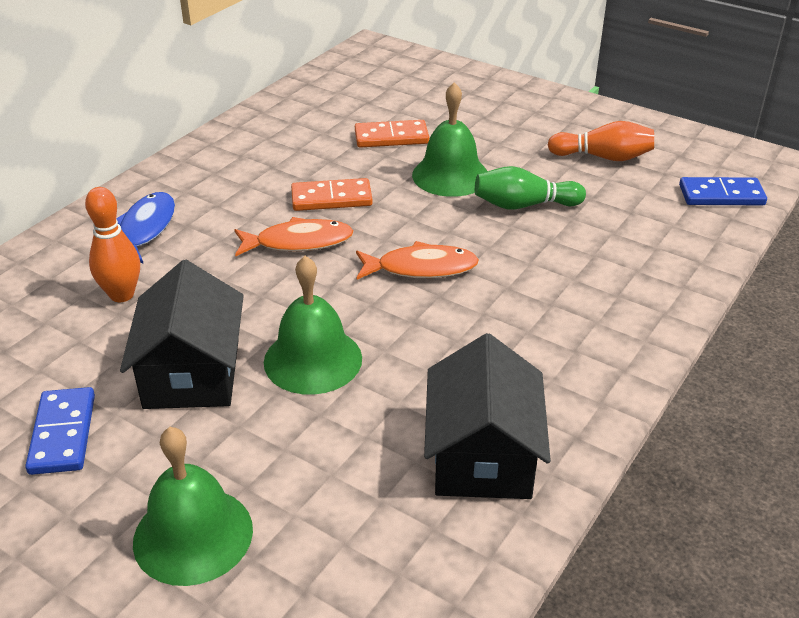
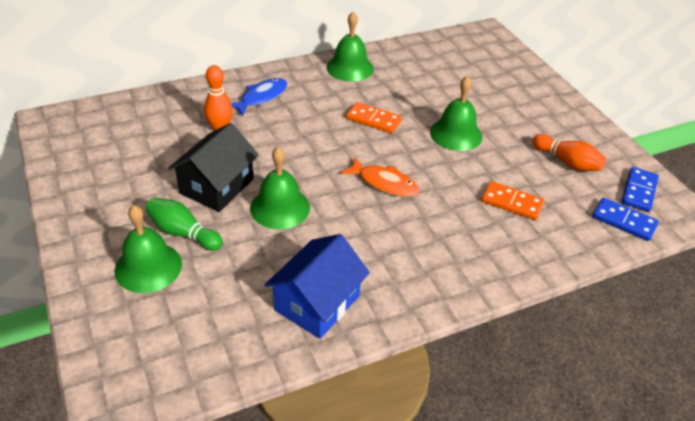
camera: 30 degrees right, 5 degrees up
(62, 434) = (136, 188): blue domino -> blue domino (638, 191)
(237, 147) = (350, 68): none -> green bell
(298, 242) = (332, 138): orange fish -> none
(391, 137) = (443, 96): orange domino -> orange domino (511, 203)
(482, 456) = (317, 303): black house -> blue house
(524, 205) = (483, 171): green bowling pin -> green bowling pin (183, 233)

